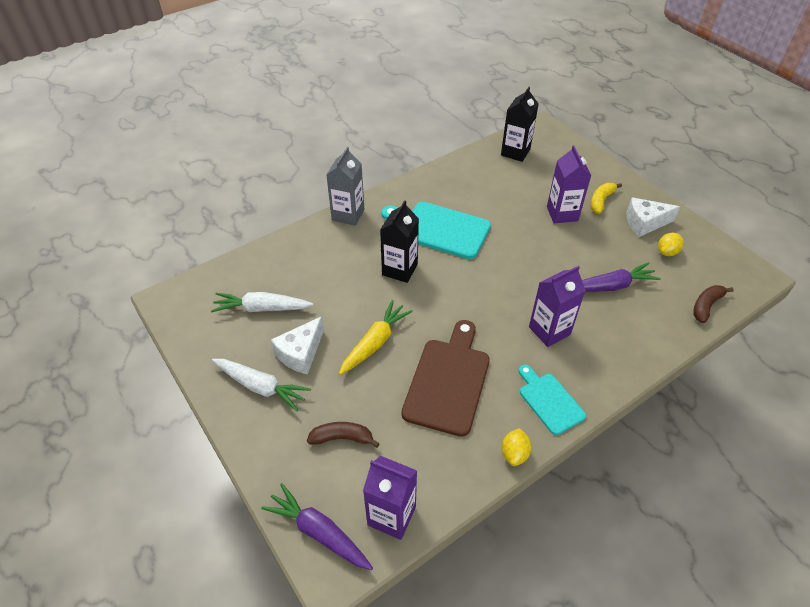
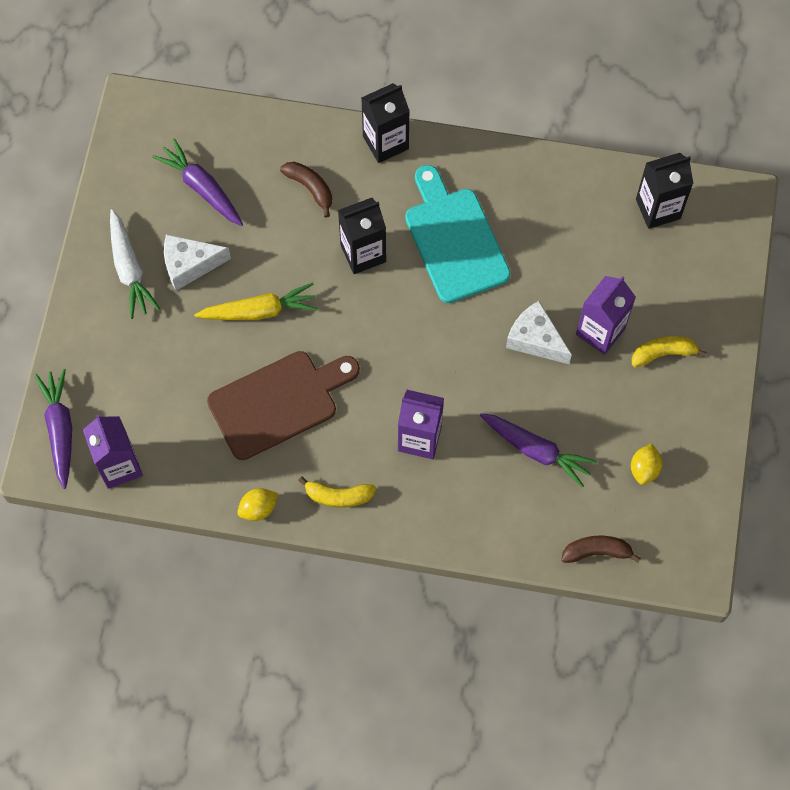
camera: 45 degrees right, 20 degrees up
(262, 308) = (202, 188): white carrot -> purple carrot
(342, 438) = (146, 373): brown banana -> brown banana (310, 188)
(348, 215) = (385, 142): grey carton -> black carton
(549, 401) = (338, 496): turquoise cutting board -> yellow banana
(644, 223) = (670, 419): white cheese -> white cheese (535, 339)
(667, 252) = (644, 469): yellow lemon -> yellow lemon turned 75 degrees counterclockwise

